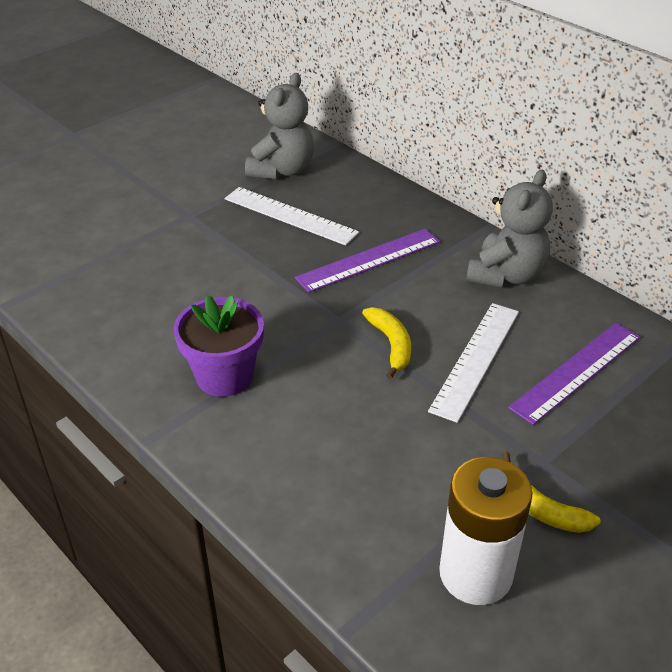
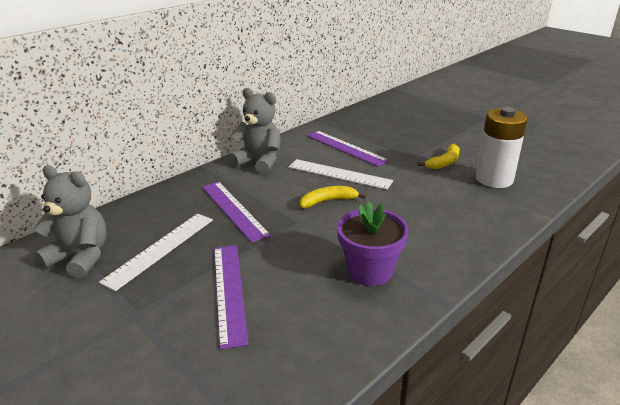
camera: 90 degrees left, 10 degrees down
(209, 268) = (229, 291): none -> purple ruler

